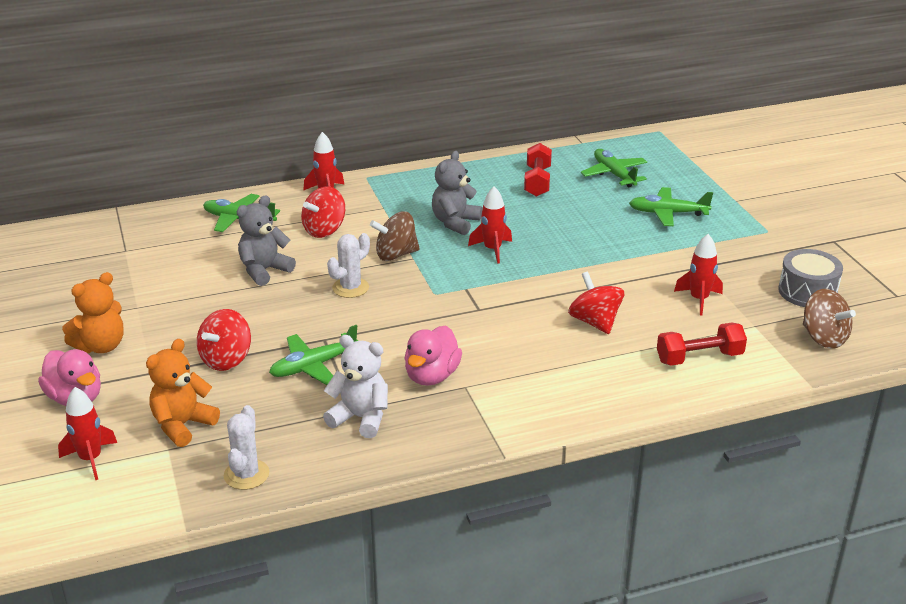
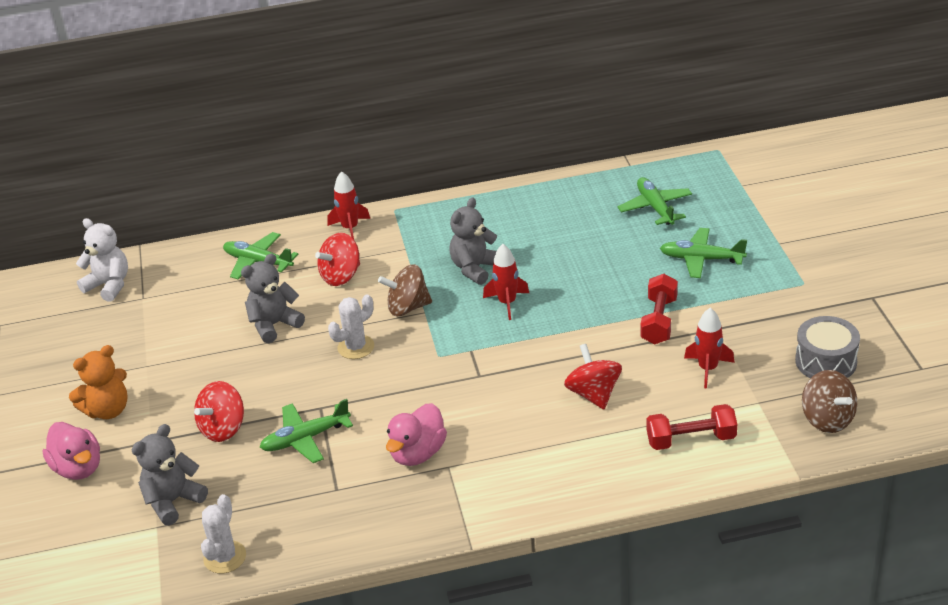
camera: 10 degrees right, 5 degrees up
(91, 459) = (85, 535): red rocket -> none
(182, 425) = (173, 501): orange teddy bear -> grey teddy bear
(360, 418) = (341, 499): white teddy bear -> white teddy bear (109, 285)
(537, 181) = (571, 216): red dumbbell -> red dumbbell (659, 321)

